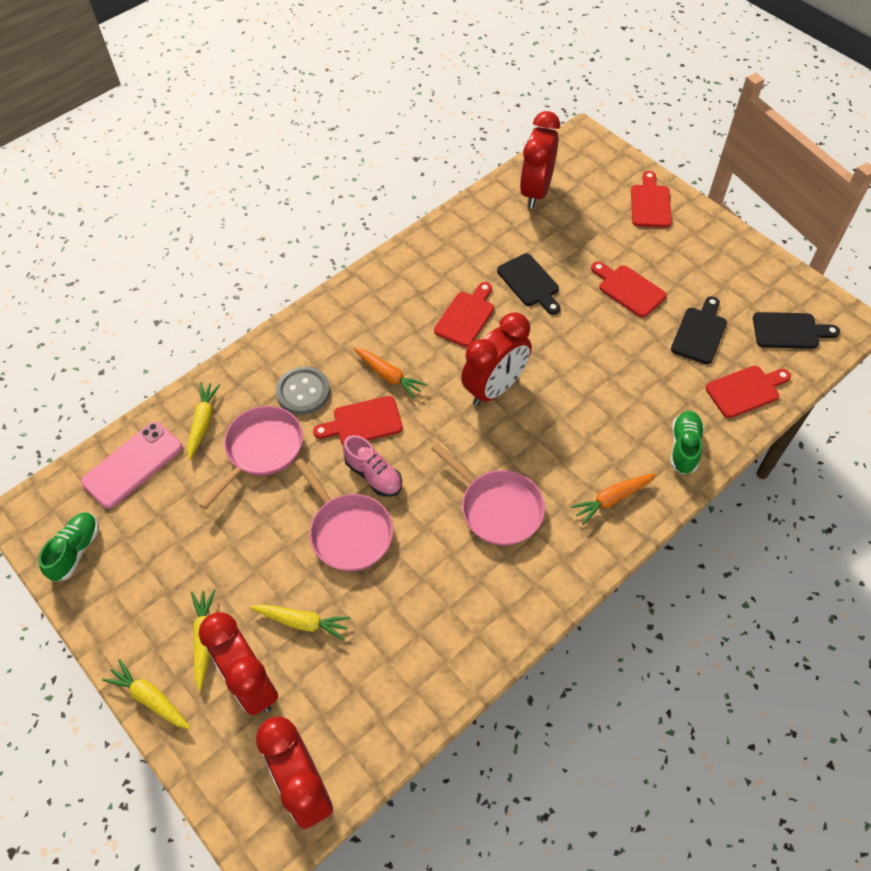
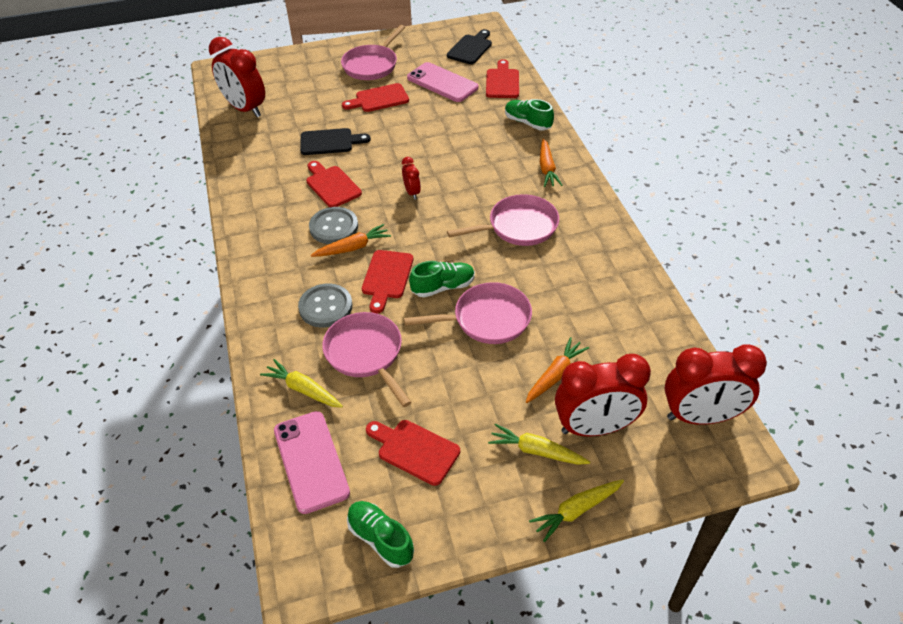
camera: 65 degrees left, 10 degrees down
(302, 622) = (555, 375): yellow carrot -> orange carrot
(374, 475) = (443, 287): pink shoe -> green shoe
(408, 347) = (334, 227): none -> grey button
(495, 388) = (412, 192): red clock -> red clock, size x0.46
(650, 204) = (313, 62): red cutting board -> red cutting board (415, 450)
(685, 255) = (372, 65): none -> pink pan
(700, 333) = (442, 83): black cutting board -> pink phone

